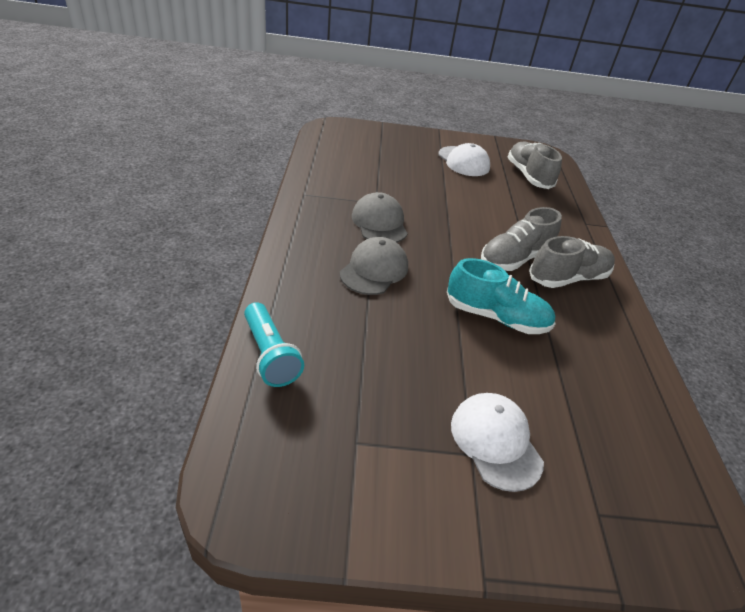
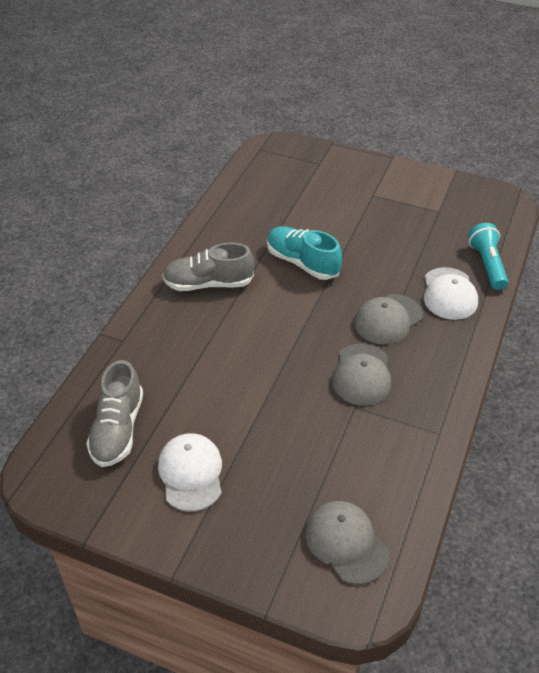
camera: 155 degrees left, 5 degrees up
(351, 143) = (346, 543): none -> grey cap
(495, 442) = (355, 197): white cap -> white cap (449, 294)
(515, 259) = (243, 310): grey shoe -> none

